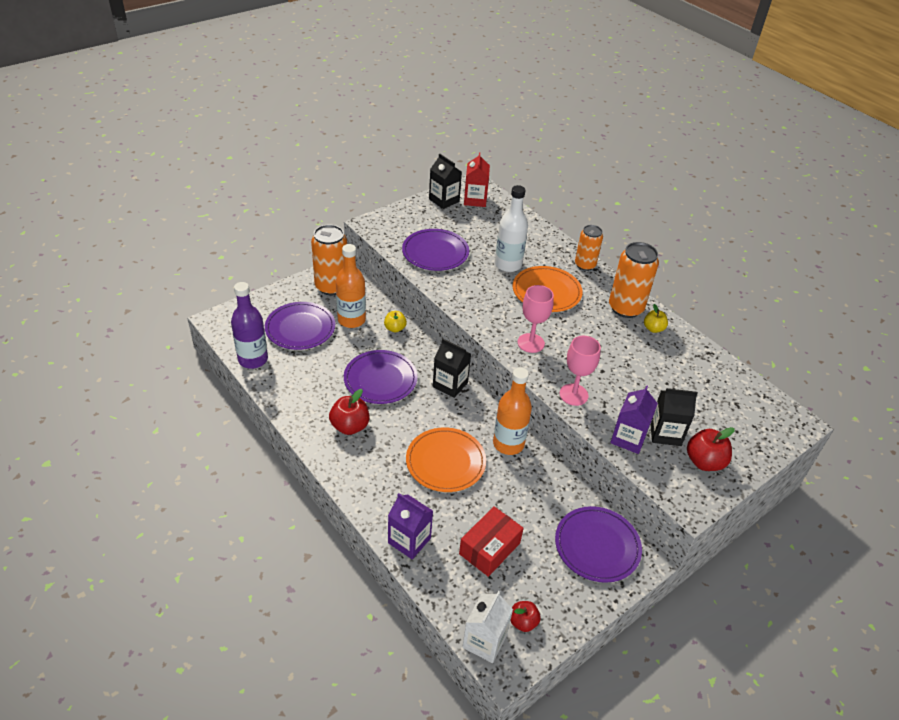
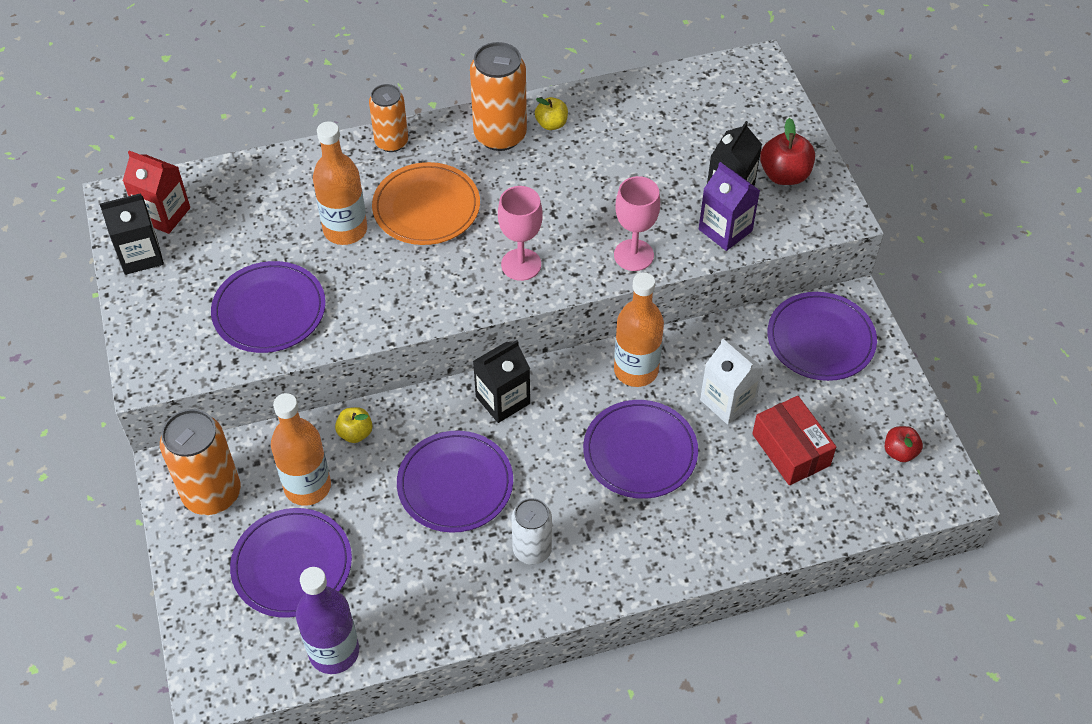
camera: 65 degrees left, 10 degrees up
(350, 426) = (532, 550): red apple -> white can
(409, 540) = (752, 534): purple carton -> none
(445, 462) = (640, 452): orange plate -> purple plate
(484, 641) = (914, 499): white carton -> white carton (727, 401)
(508, 265) = (345, 230): white bottle -> orange bottle

